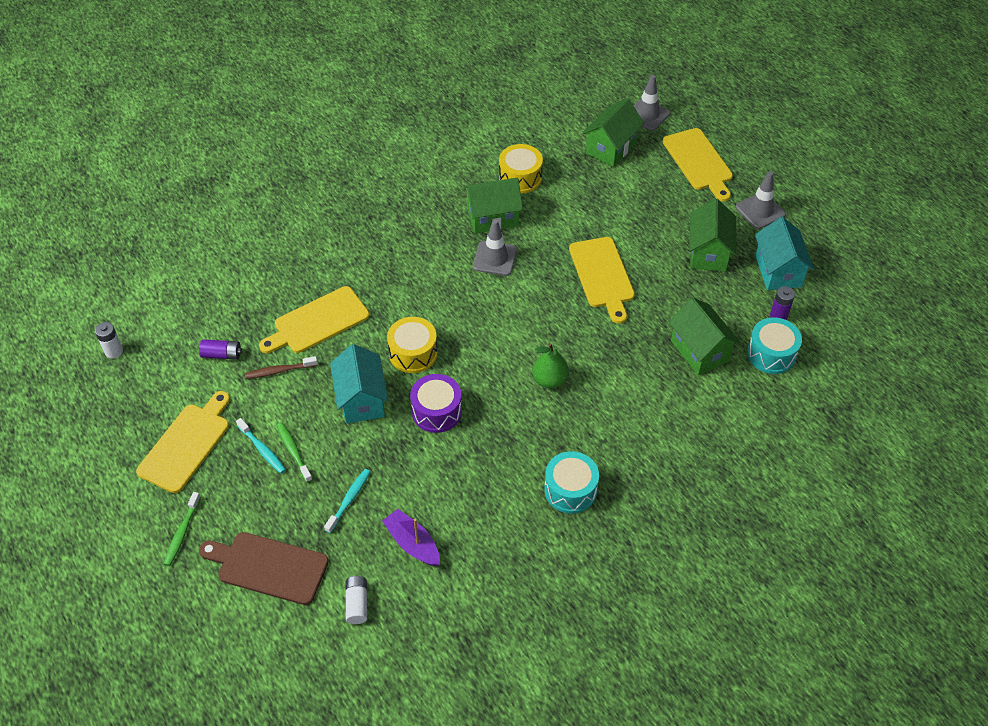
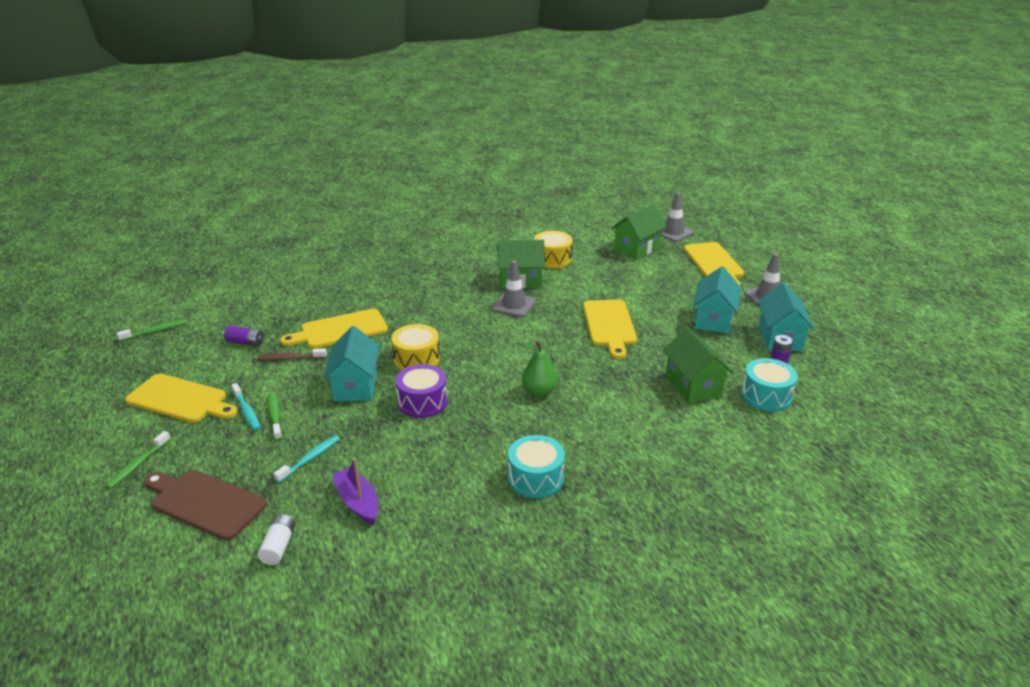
camera: 10 degrees right, 20 degrees down
(114, 351) = (155, 331): white battery -> green toothbrush
(186, 444) = (180, 399): yellow cutting board -> yellow cutting board turned 75 degrees clockwise
(708, 252) = (713, 319): green house -> turquoise house

